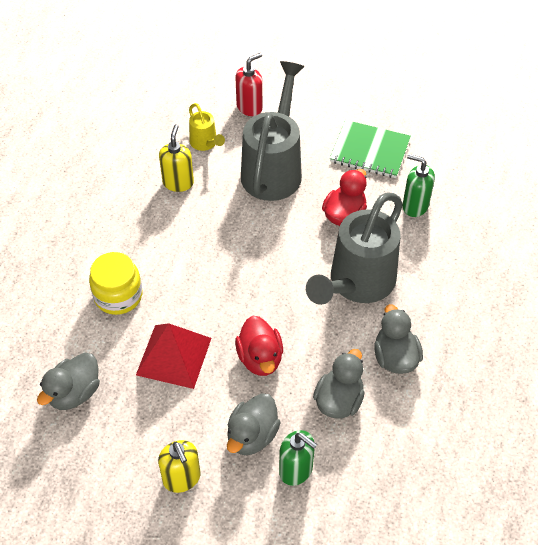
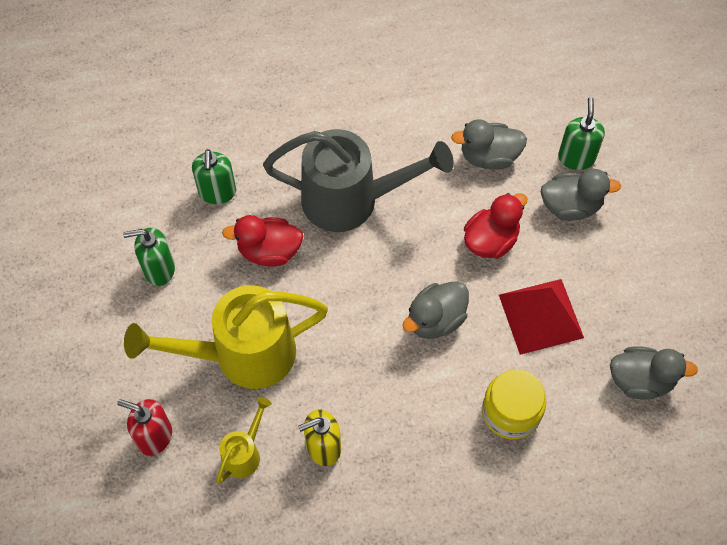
camera: 120 degrees left, 10 degrees up
(182, 478) = (648, 238): yellow soap dispenser -> none
(273, 169) = (242, 355): grey watering can -> yellow watering can
(370, 151) = (159, 269): green notebook -> green soap dispenser
(395, 357) = (414, 133): grey duck -> grey duck (435, 320)

